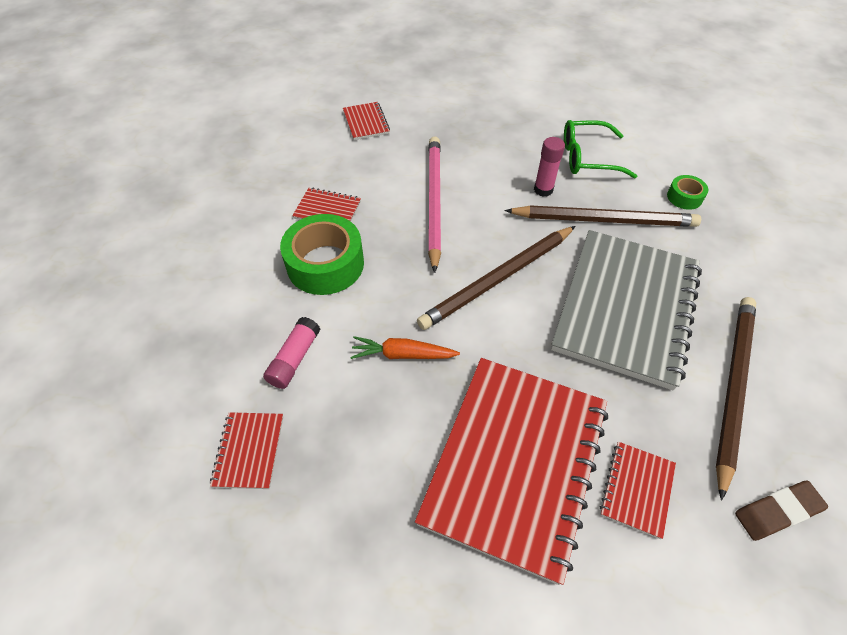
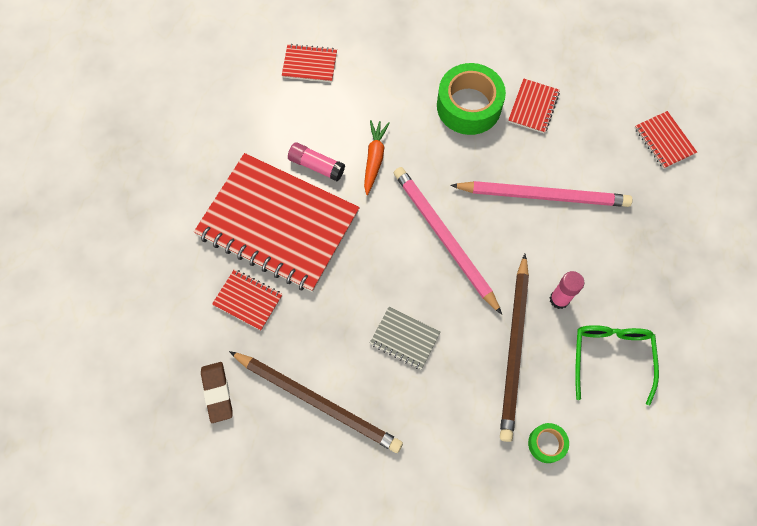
camera: 95 degrees right, 15 degrees up
(294, 359) = (378, 87): pink glue stick -> pink glue stick (316, 166)
(366, 122) = (664, 141): red notebook -> red notebook turned 75 degrees clockwise
(499, 279) = (444, 239): brown pencil -> pink pencil
(625, 308) = (405, 338): grey notebook -> grey notebook, size x0.41

